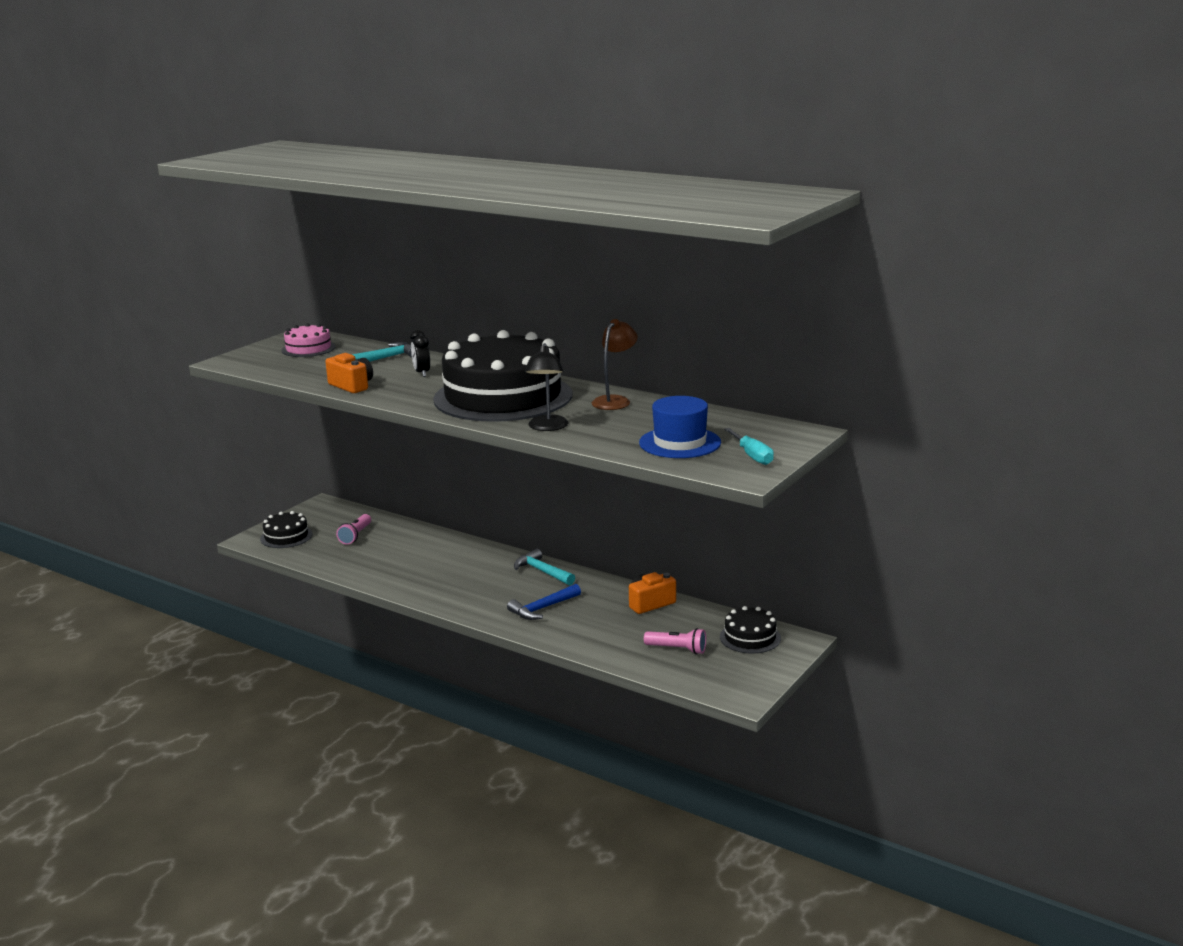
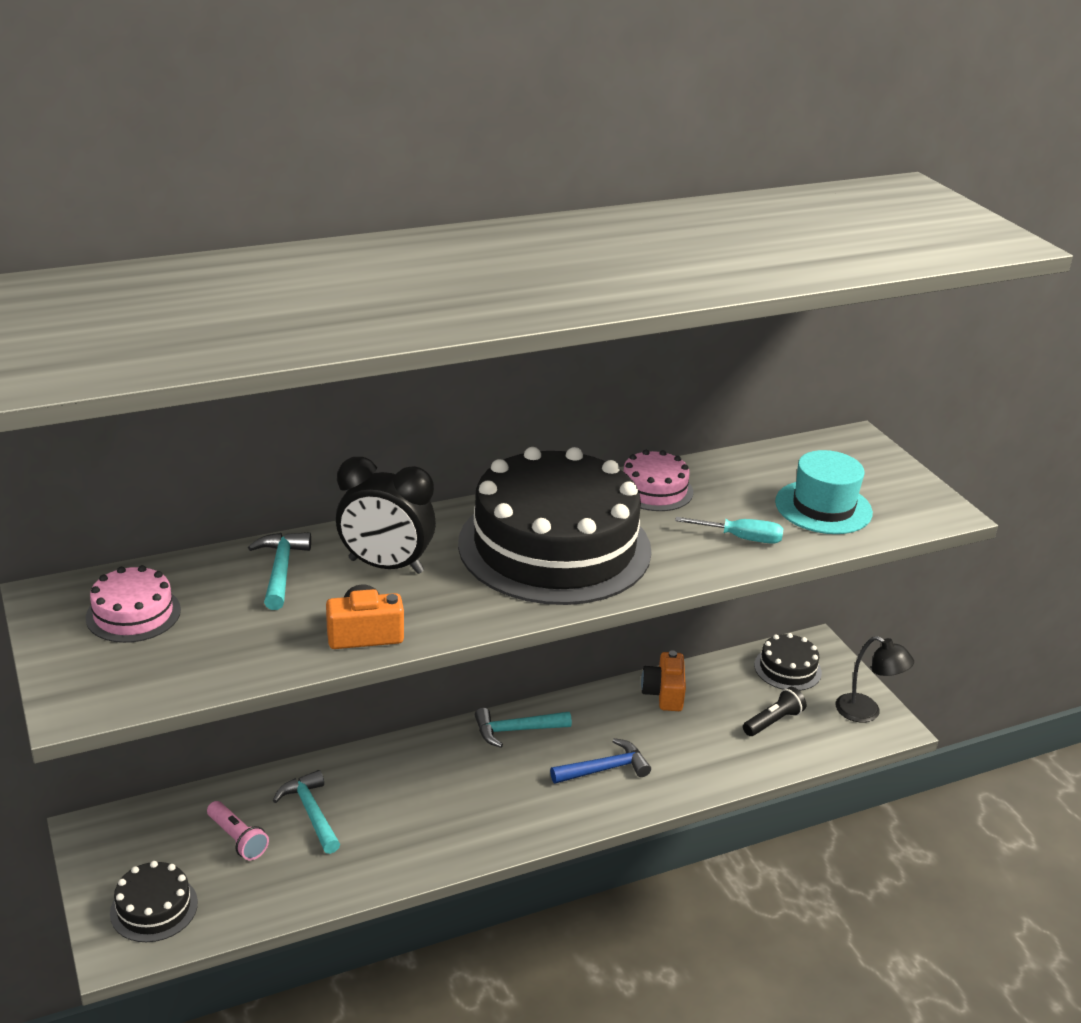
camera: 60 degrees left, 10 degrees up
(397, 545) = (311, 813): none -> turquoise hammer
(422, 373) = (386, 566): black clock -> black clock, size x1.85
(543, 608) = (604, 769): blue hammer -> blue hammer turned 105 degrees counterclockwise
(547, 427) = (695, 559): black lamp -> black lamp (866, 712)
(615, 401) = (654, 490): brown lamp -> pink cake
(677, 649) = (773, 721): pink flashlight -> black flashlight
(680, 443) = (823, 507): blue hat -> turquoise hat
(752, 456) = (895, 488): turquoise screwdriver -> turquoise screwdriver (741, 538)

